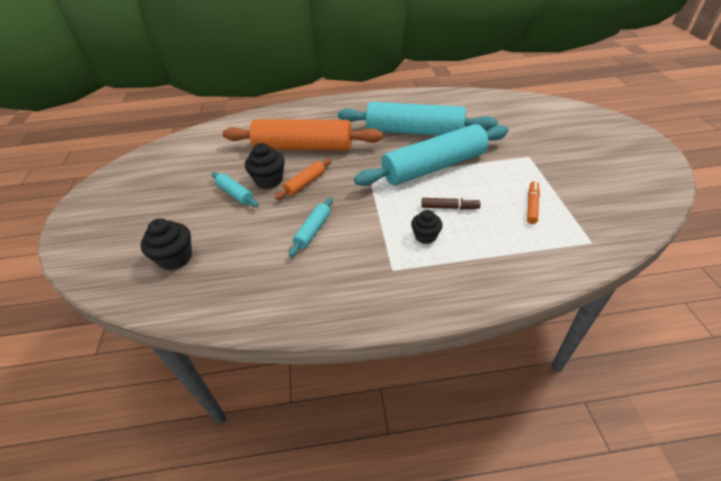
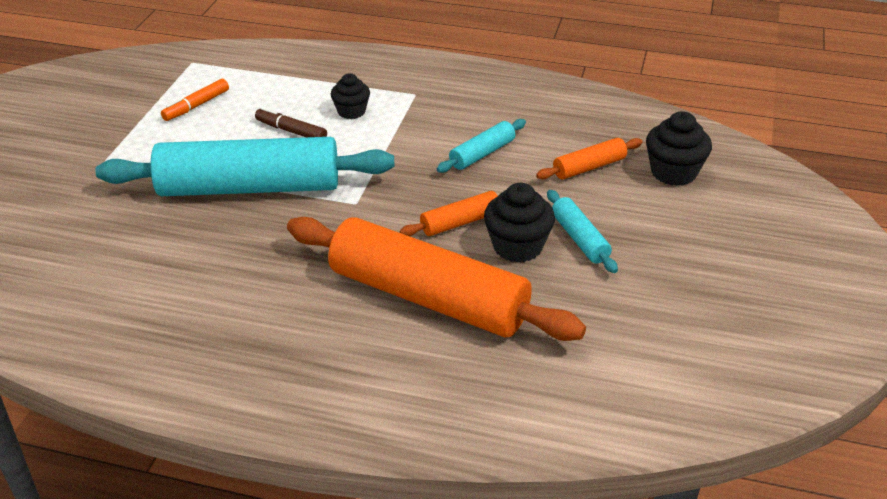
camera: 160 degrees left, 5 degrees down
(236, 243) = (589, 167): none -> orange rolling pin
(414, 131) = (206, 262): turquoise rolling pin -> none

